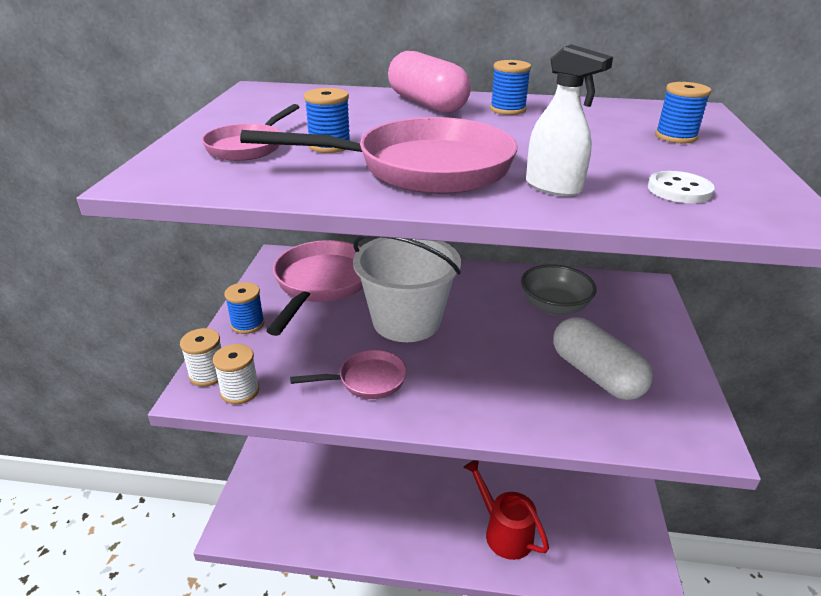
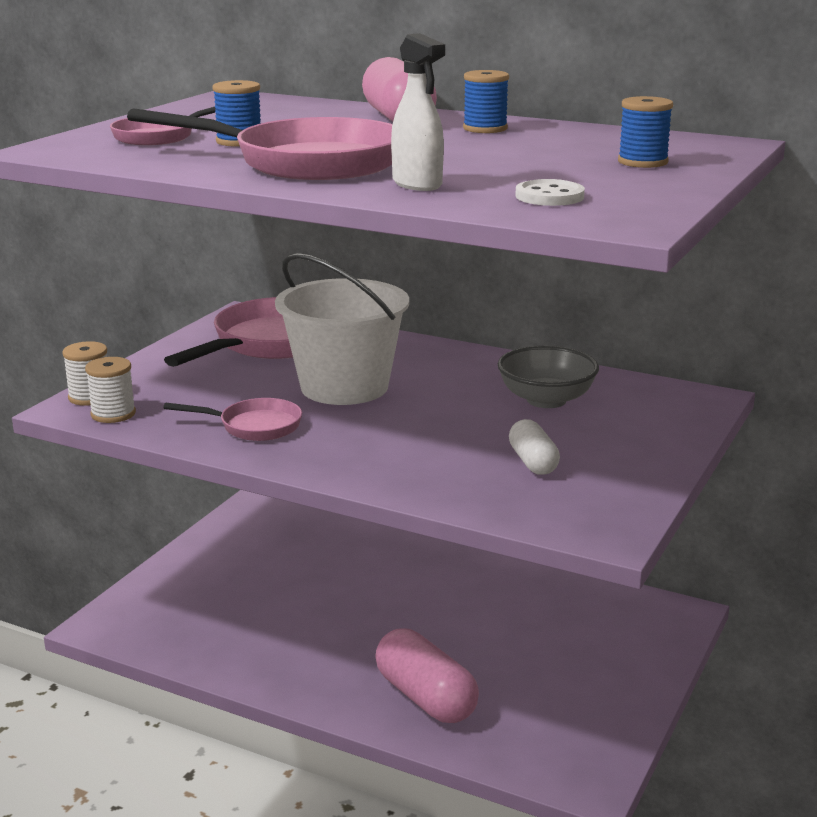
camera: 20 degrees right, 10 degrees down
(247, 324) = (161, 365): blue spool -> none
(503, 531) = (426, 697): red watering can -> pink capsule
(596, 374) = (533, 462): white capsule -> white capsule, size x0.57

